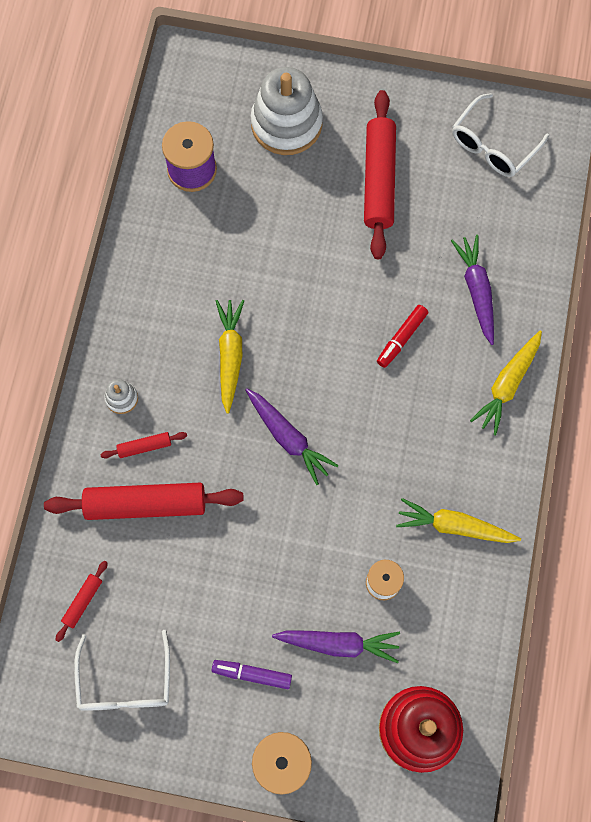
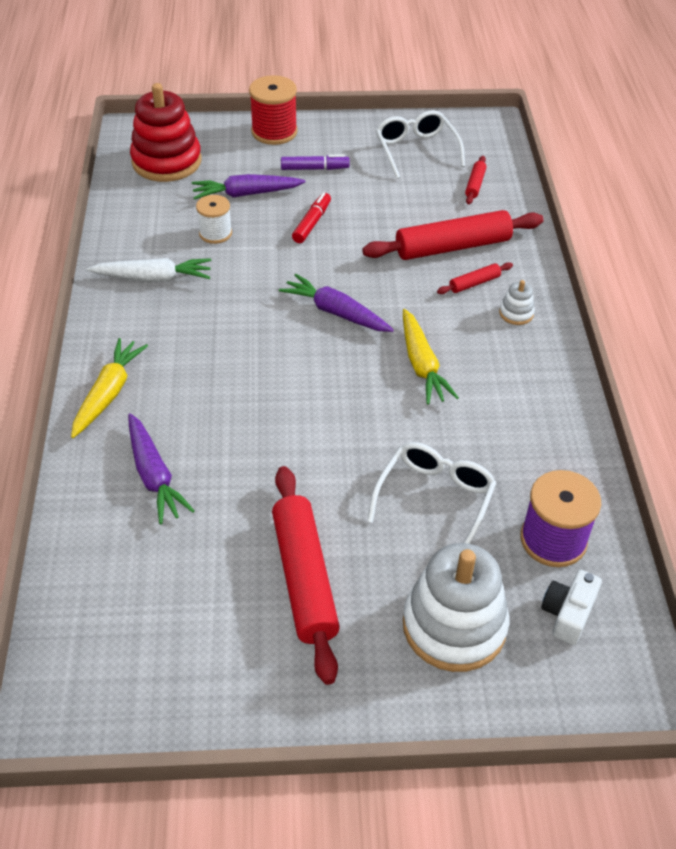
camera: 165 degrees right, 25 degrees down
(207, 115) = (568, 614): none -> white camera
(401, 338) = (236, 413): red marker -> red marker (312, 223)
(454, 526) = (153, 278): yellow carrot -> white carrot
(493, 145) = (150, 660): white glasses -> white glasses (434, 499)

